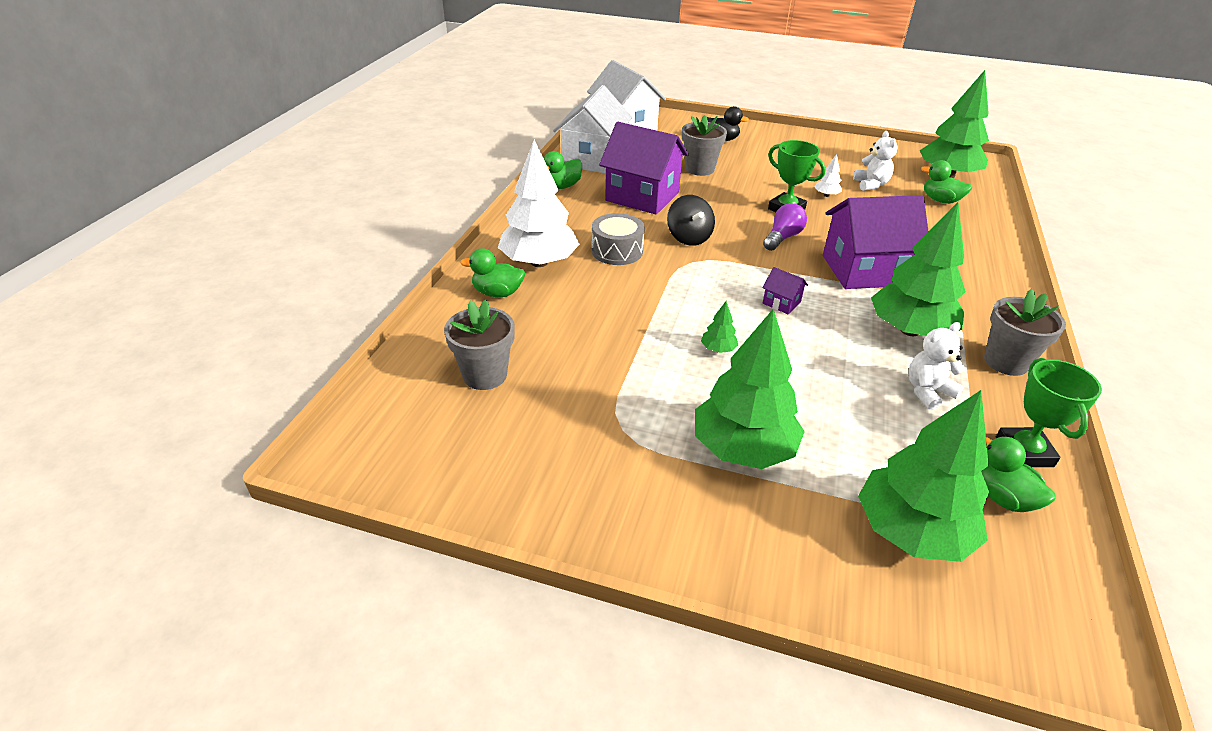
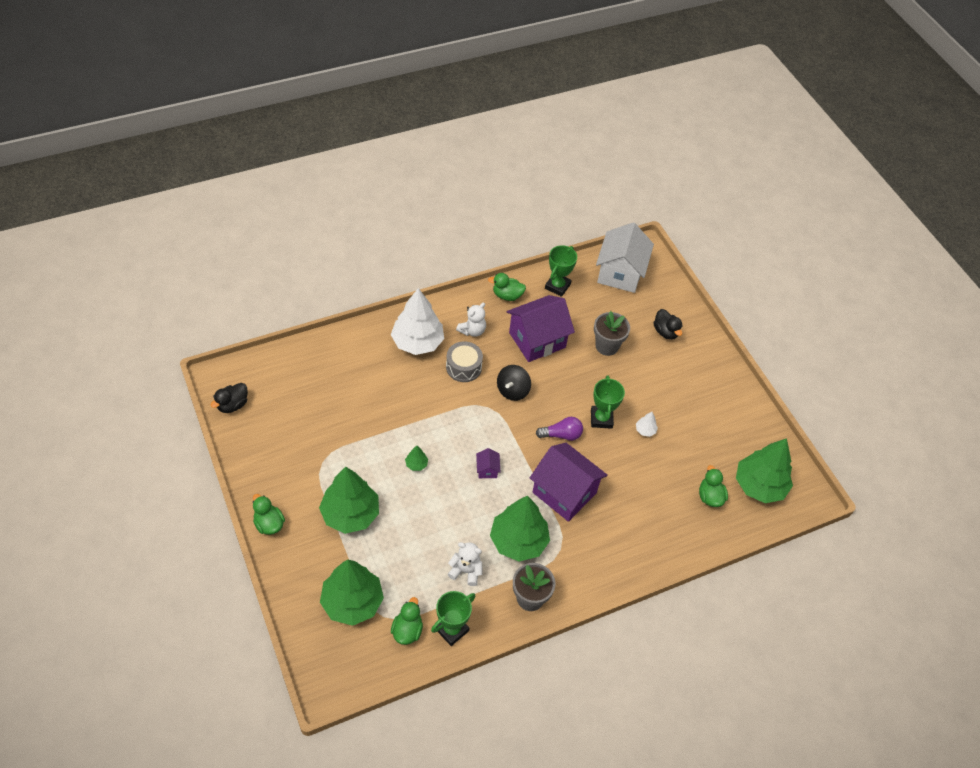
camera: 45 degrees right, 15 degrees up
(405, 470) = (232, 405): none -> black duck
(485, 375) = (310, 387): grey flower pot -> none
(497, 293) = (374, 345): green duck -> green duck (269, 524)
(593, 159) = (557, 286): white house -> green trophy
(642, 196) = (537, 340): purple house -> purple house turned 75 degrees clockwise
(871, 184) = (690, 447): white teddy bear -> white teddy bear (472, 330)

